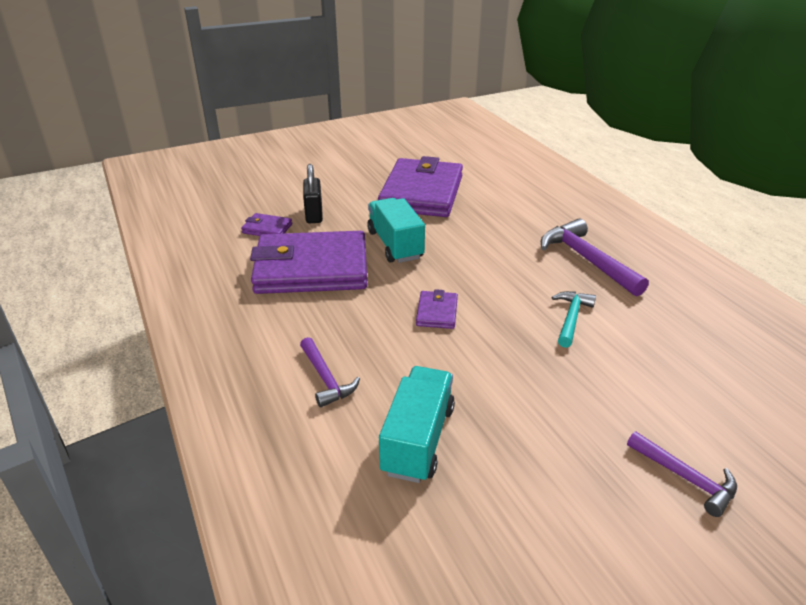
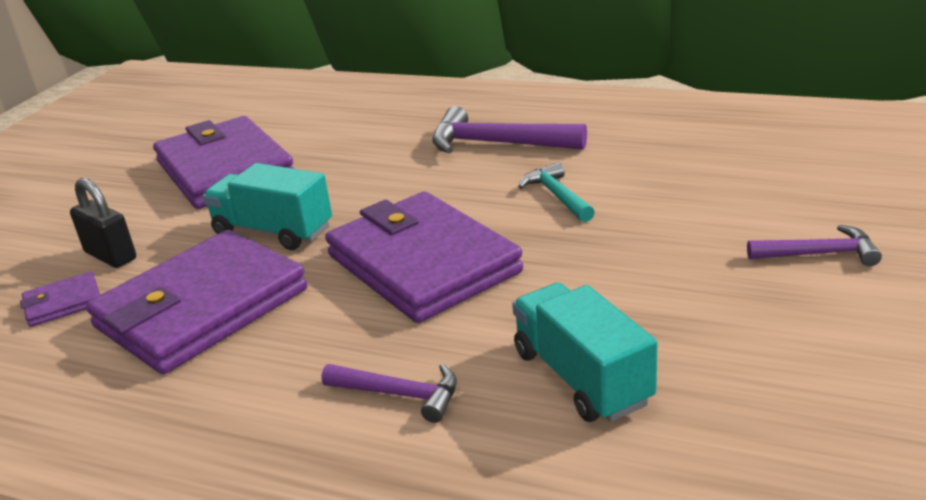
camera: 40 degrees left, 5 degrees down
(437, 312) = (422, 264): purple wallet -> purple wallet, size x2.40

